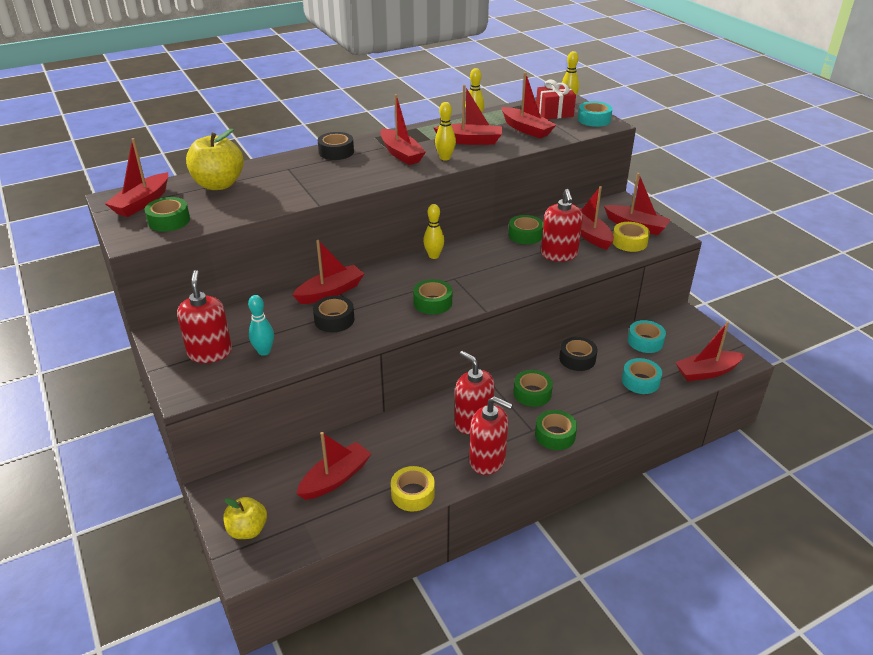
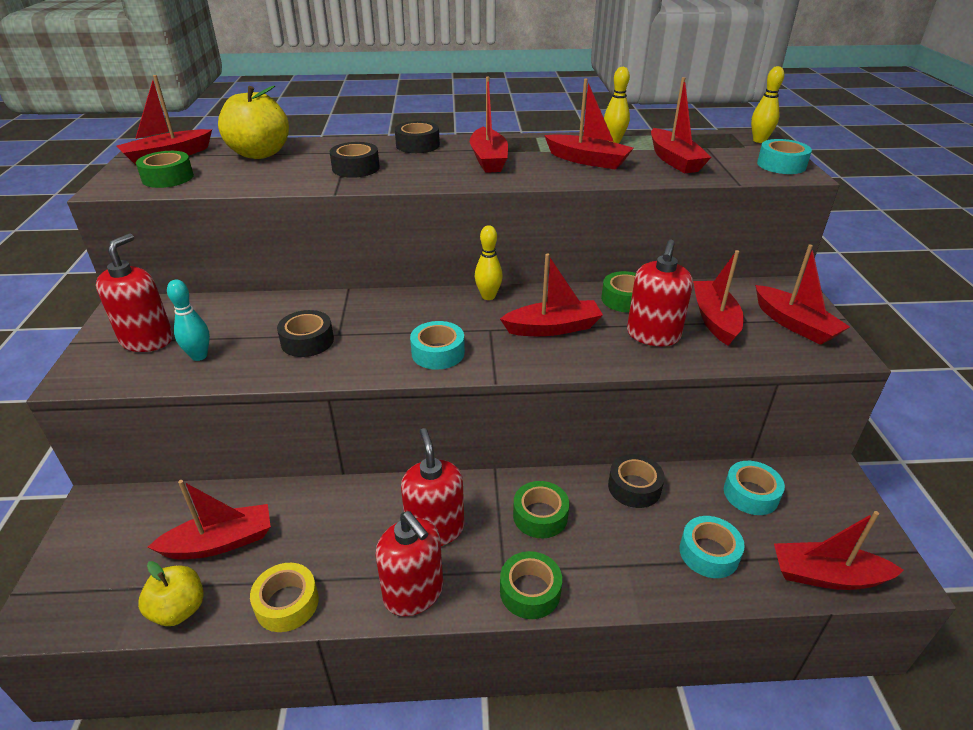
camera: 25 degrees right, 0 degrees up
(247, 530) = (77, 571): yellow apple -> yellow apple (179, 609)
(310, 181) = (356, 168): none -> black tape
(330, 292) = (334, 307): red boat -> red boat (552, 328)
(432, 302) = (438, 353): green tape -> turquoise tape
(445, 158) = (537, 173): yellow bowling pin -> none
(554, 113) = (729, 149): red gift -> none
(629, 242) = (770, 344): yellow tape -> none

